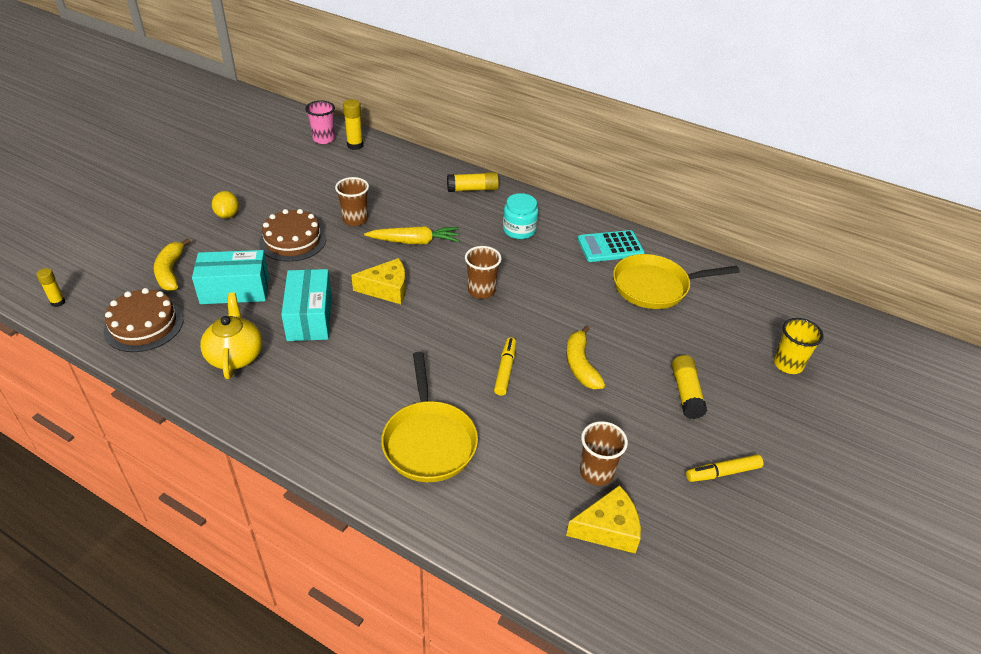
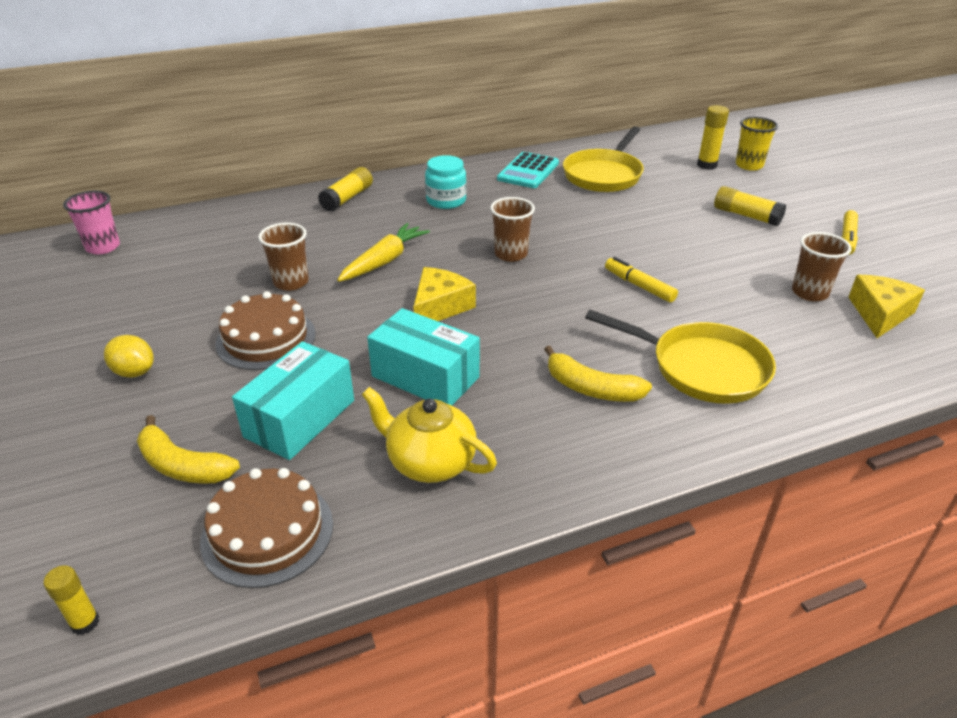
camera: 50 degrees left, 5 degrees down
(355, 145) = (154, 232): yellow glue stick -> yellow glue stick (707, 165)
(581, 365) = (669, 246): yellow banana -> yellow banana (591, 388)

